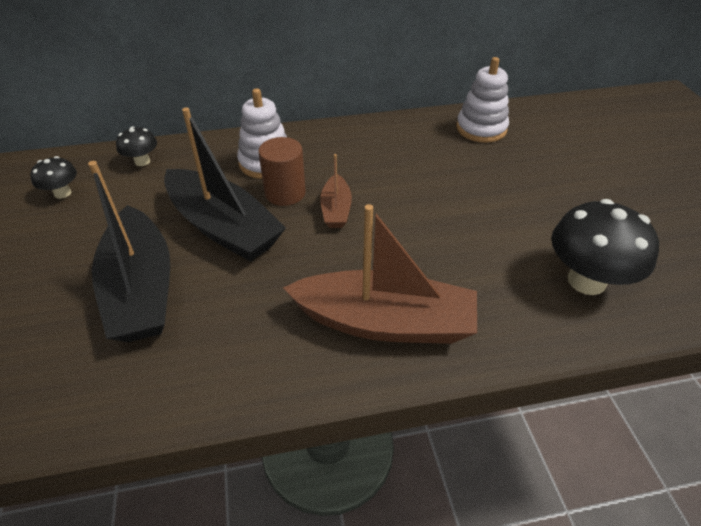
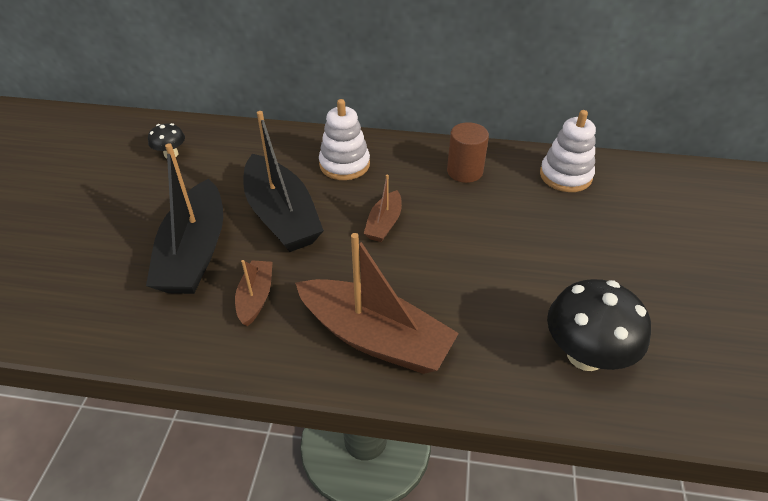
camera: 20 degrees right, 0 degrees up
(142, 161) = (243, 140): black mushroom -> none
(236, 318) = (256, 297): none -> brown boat
(285, 193) = (347, 197): brown cylinder -> brown cylinder (464, 171)

